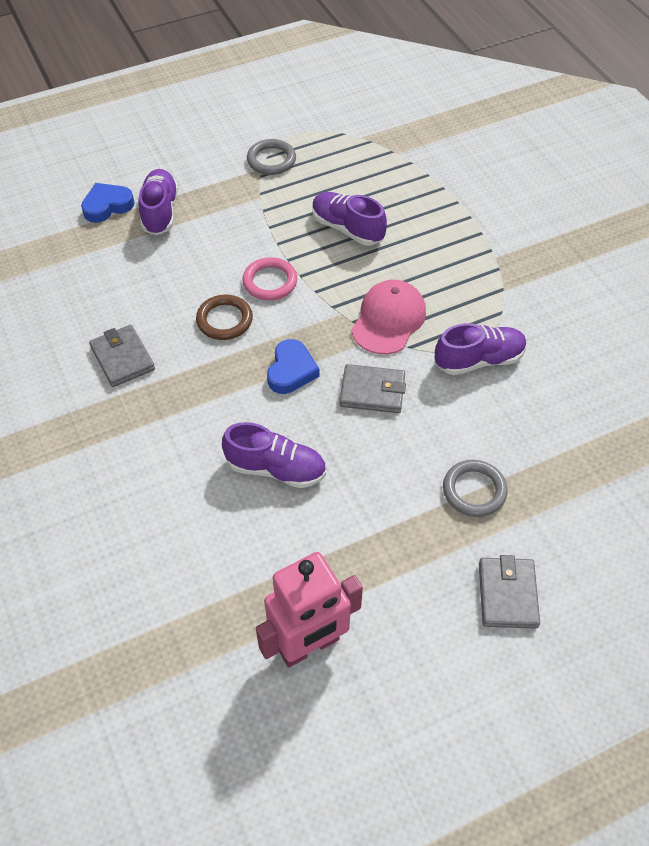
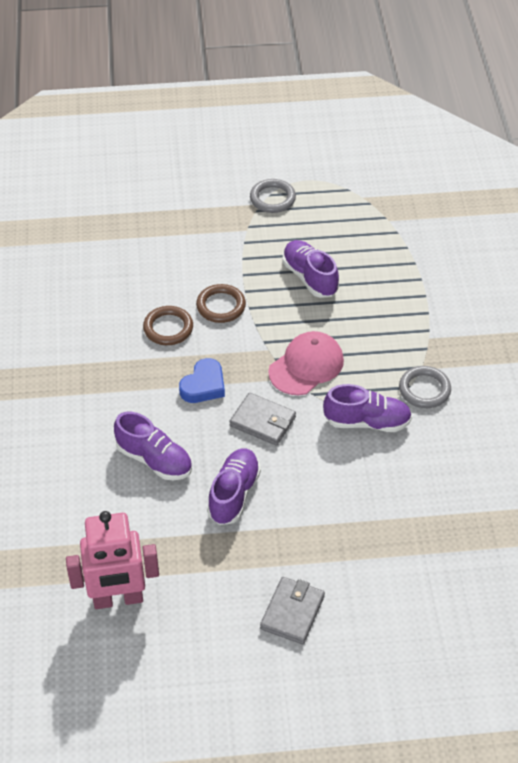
camera: 20 degrees right, 5 degrees down
(107, 206) = (114, 204): blue heart -> none
(122, 358) = (72, 336): grey wallet -> none
(160, 212) = (156, 221): purple shoe -> purple shoe (234, 494)
(270, 282) = (221, 306): pink ring -> brown ring
(474, 490) = (307, 525): grey ring -> grey ring (424, 389)

